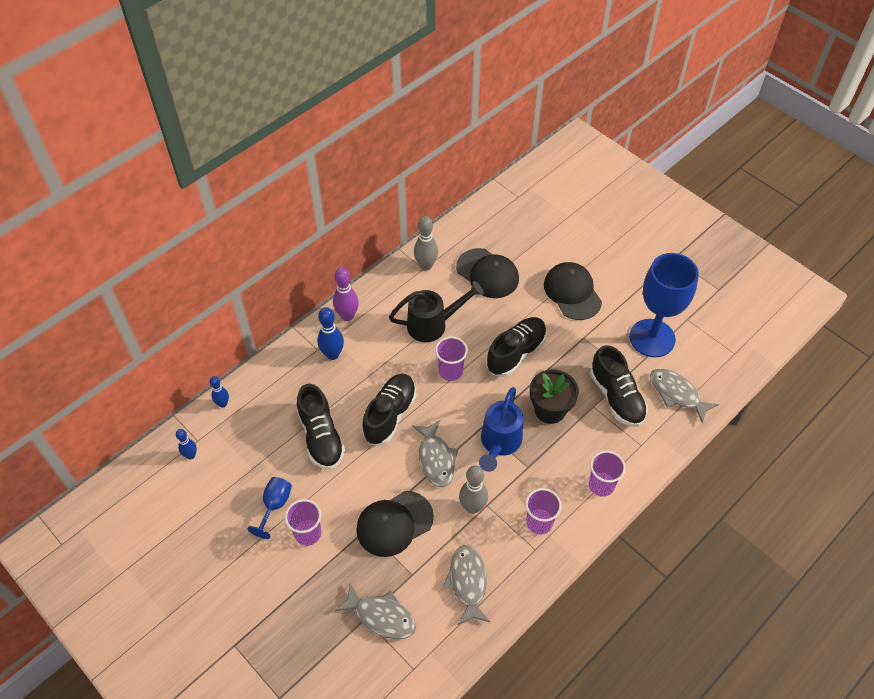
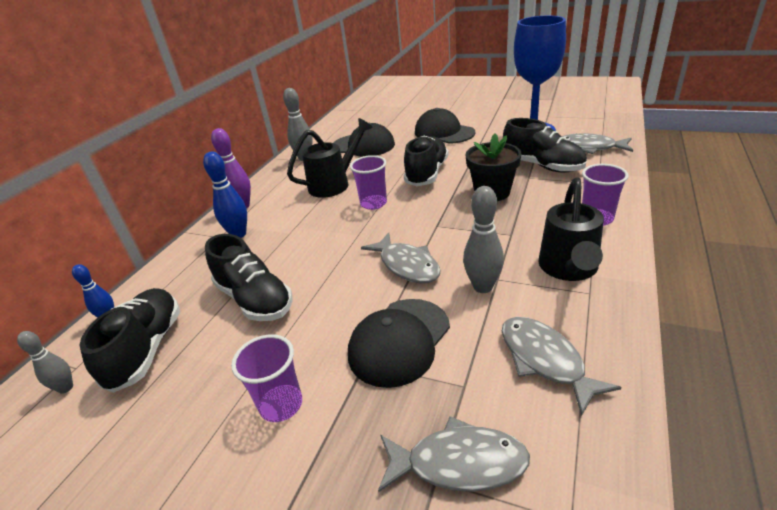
camera: 20 degrees left, 20 degrees down
(191, 455) = (66, 388): blue bowling pin -> grey bowling pin
(275, 505) = (216, 393): blue goblet -> none
(390, 415) = (329, 252): black shoe -> black shoe (147, 349)
(499, 443) = (465, 229): blue watering can -> none
(539, 522) = (568, 269): purple cup -> black watering can

